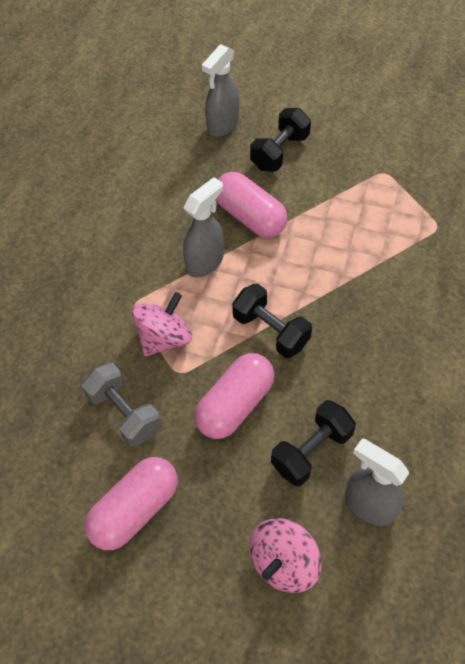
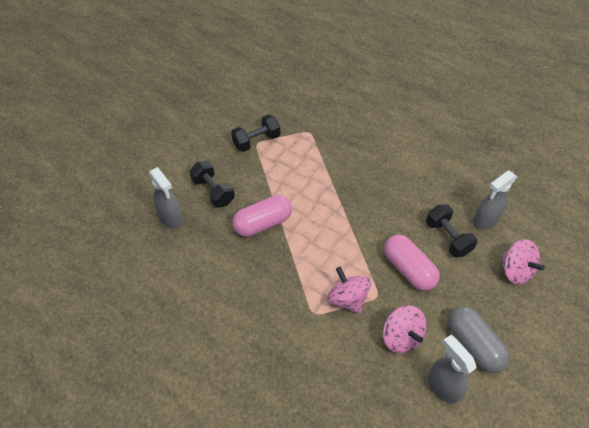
camera: 75 degrees left, 5 degrees down
(124, 413) = (401, 337): grey dumbbell -> pink spinning top
(134, 509) = (473, 345): pink capsule -> grey capsule
(205, 262) = (292, 259): grey spray bottle -> grey spray bottle (442, 386)
(271, 331) = (359, 236): black dumbbell -> black dumbbell (256, 141)

